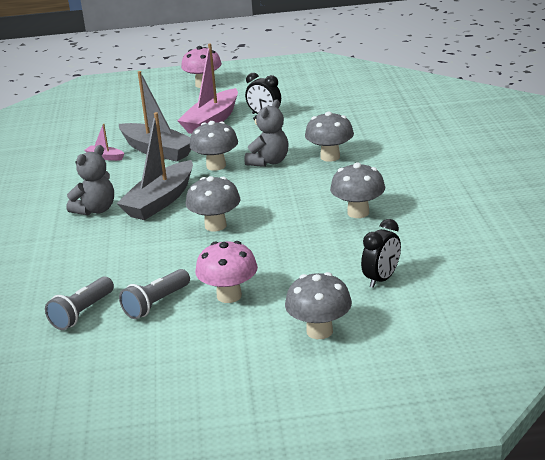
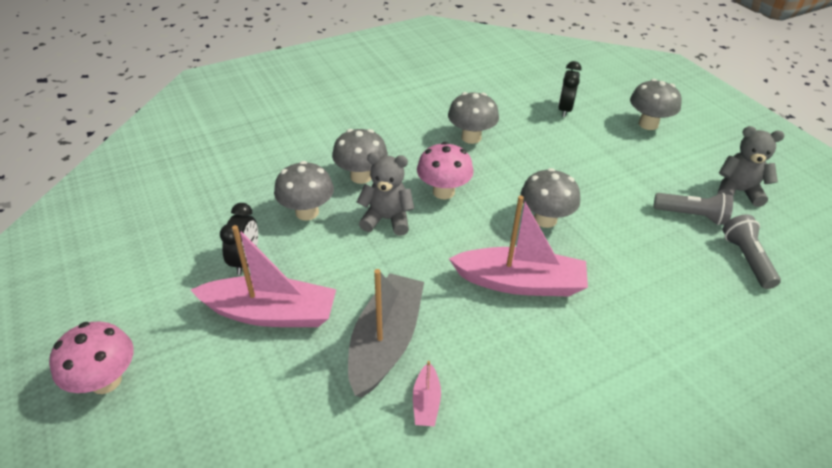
camera: 115 degrees left, 15 degrees up
(82, 313) = (746, 259): grey flashlight -> grey flashlight turned 105 degrees counterclockwise
(95, 210) = (573, 339): grey teddy bear -> grey teddy bear (737, 191)
(160, 201) = (520, 283): grey boat -> pink boat
(216, 166) = (412, 262): grey mushroom -> grey mushroom (307, 212)
(229, 296) = (645, 177): pink mushroom -> pink mushroom (443, 192)
(381, 279) = (564, 109): black clock -> black clock turned 90 degrees counterclockwise

